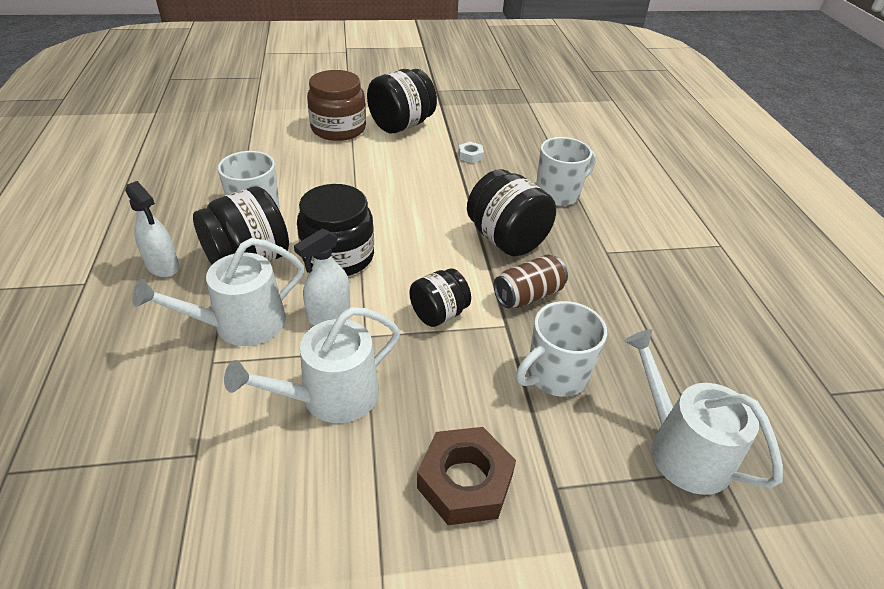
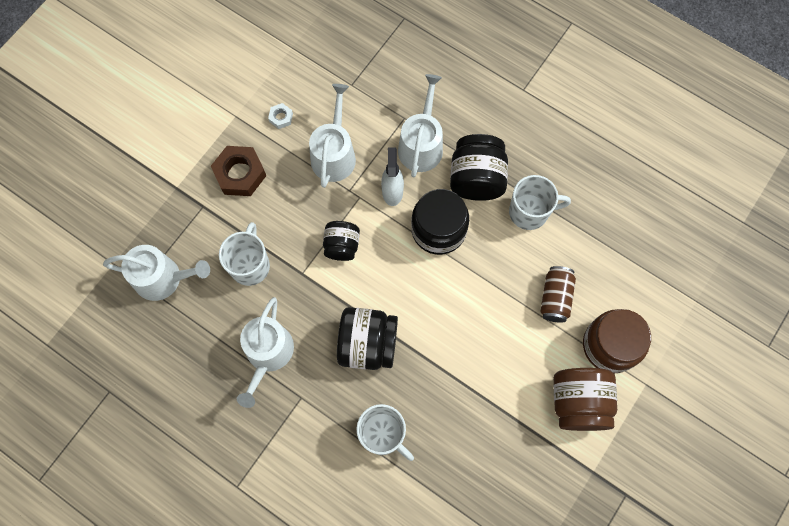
camera: 135 degrees right, 30 degrees up
(163, 266) = (508, 133): white spray bottle -> none
(401, 125) = (578, 403): black jar -> brown jar
(470, 155) = (486, 417): white nut -> white nut (281, 117)
(528, 295) = (311, 308): brown can -> brown can (555, 298)
(558, 194) = (383, 434): white mug -> white mug turned 60 degrees counterclockwise
(610, 296) = (268, 354): none -> white watering can

